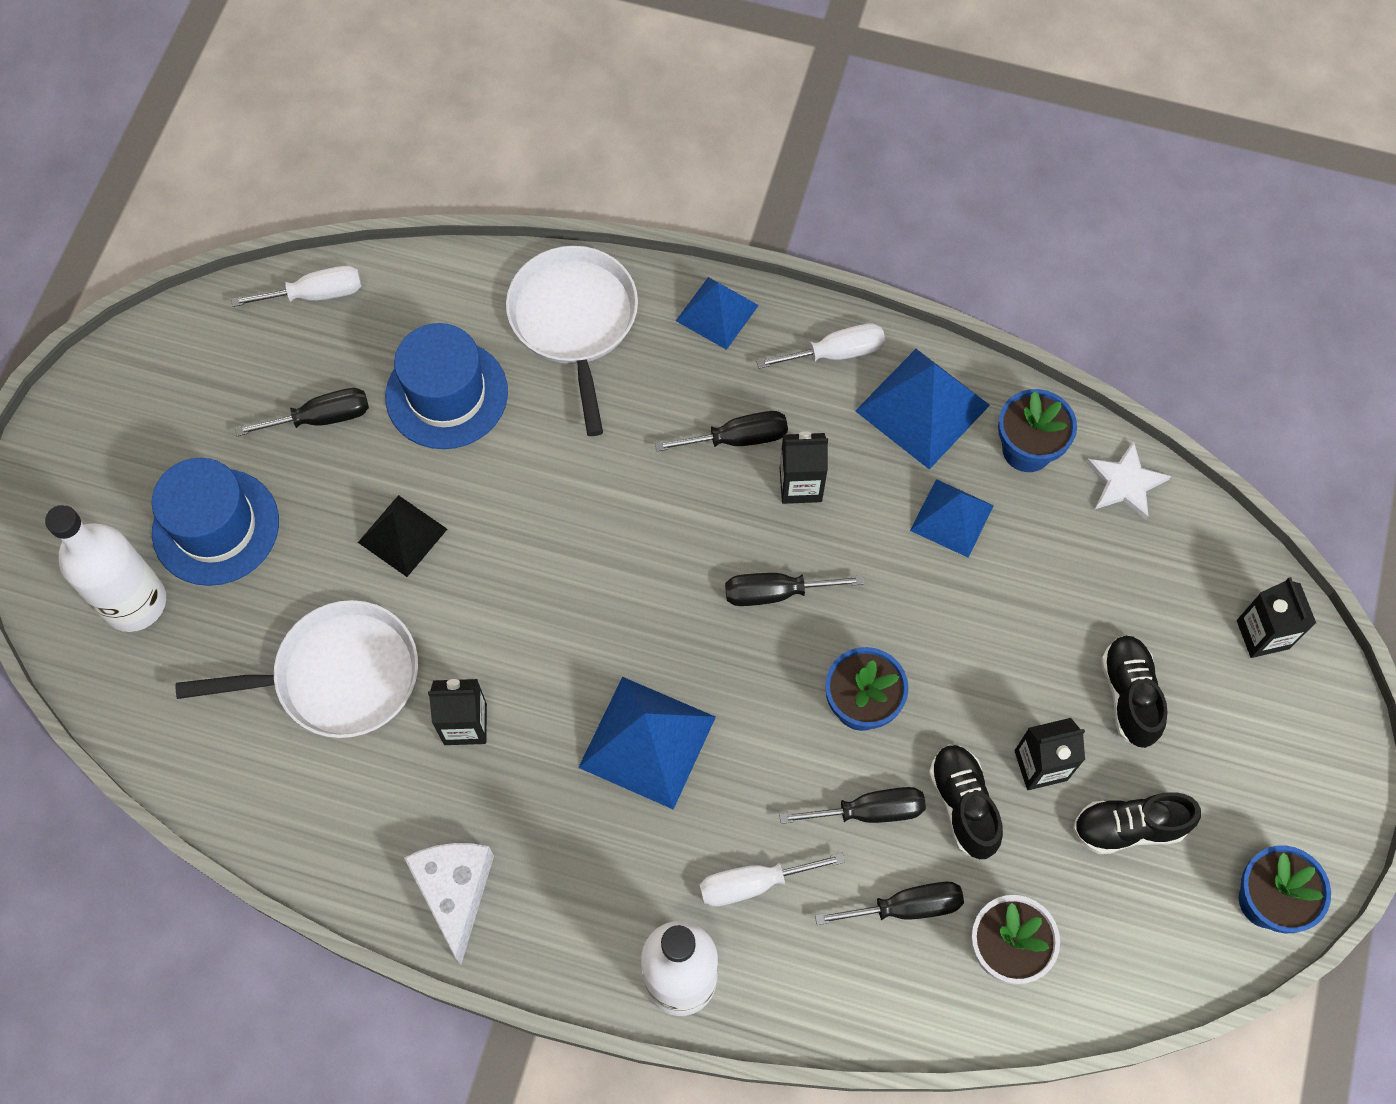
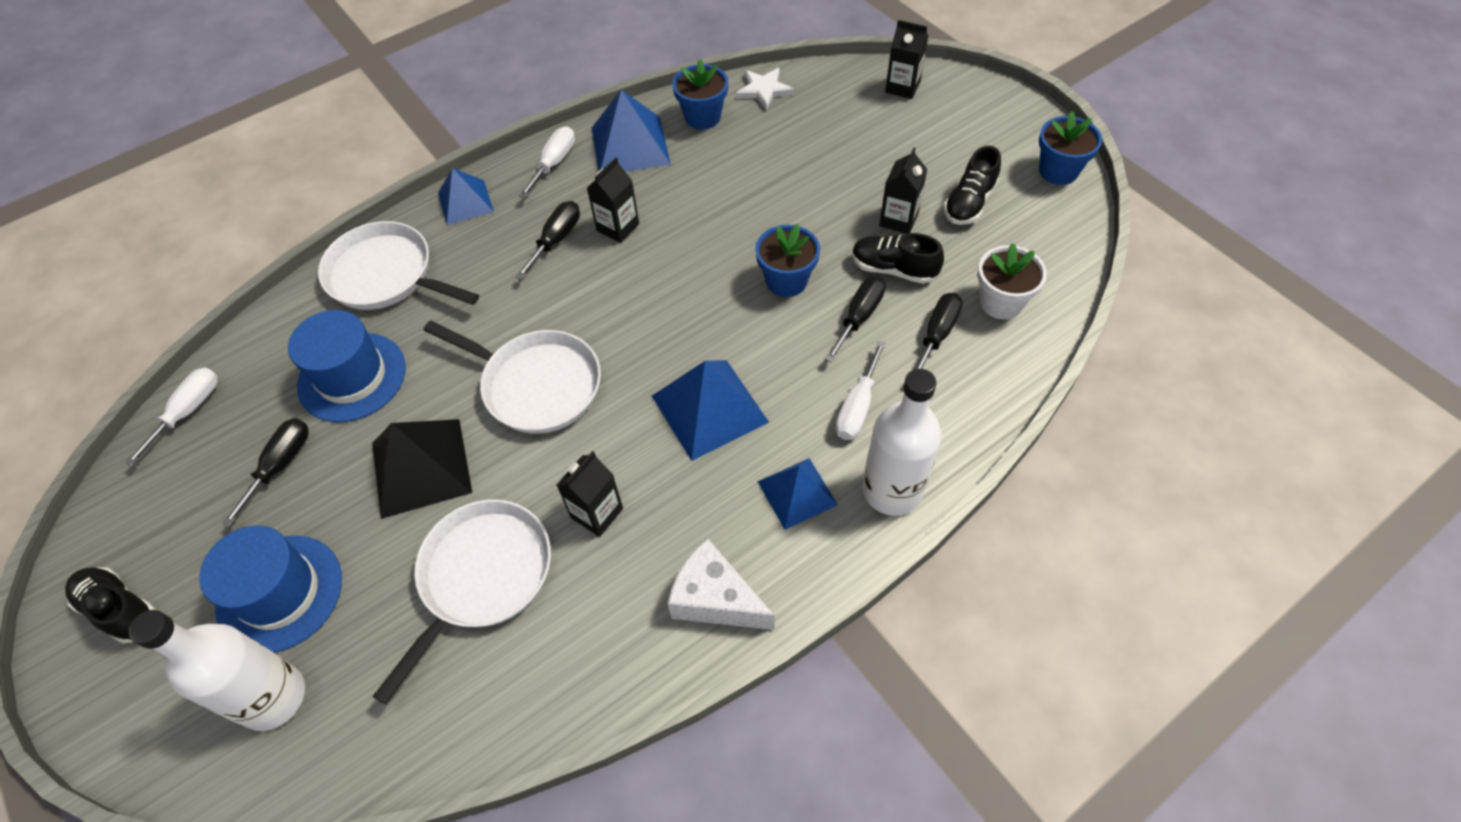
camera: 50 degrees left, 10 degrees down
(402, 535) = (421, 467): black pyramid -> black pyramid, size x1.55
(556, 562) = (536, 385): none -> white pan
(775, 593) = (674, 280): black screwdriver -> none
(952, 518) = (710, 171): blue pyramid -> blue pyramid (797, 493)
(1129, 695) = (889, 158): black shoe -> black shoe (120, 609)

